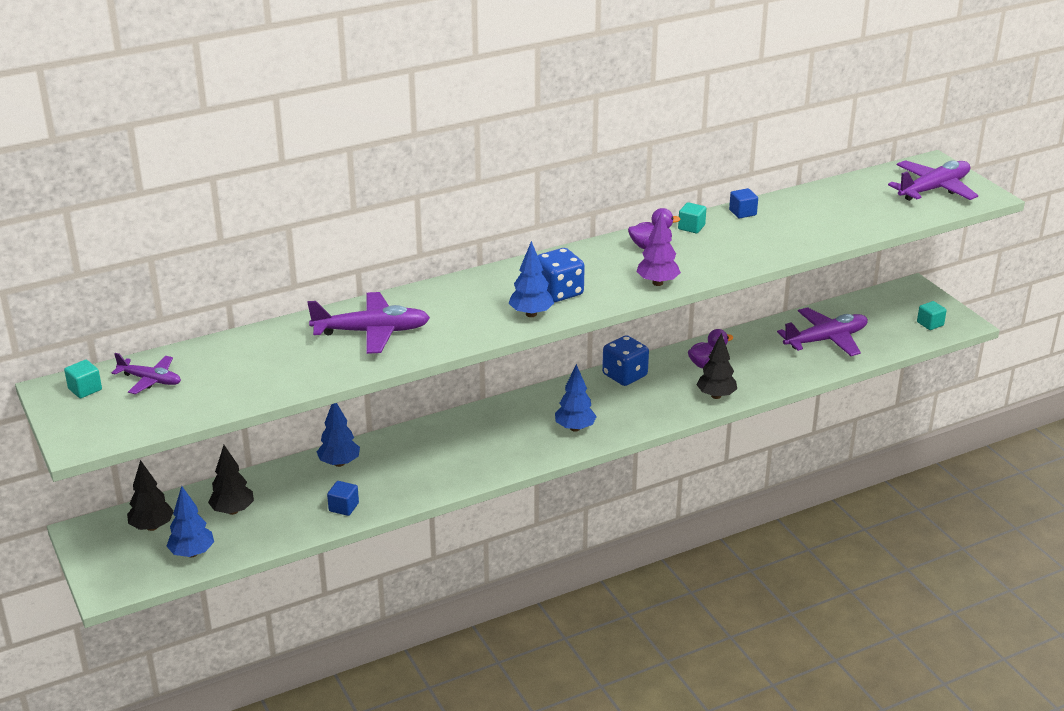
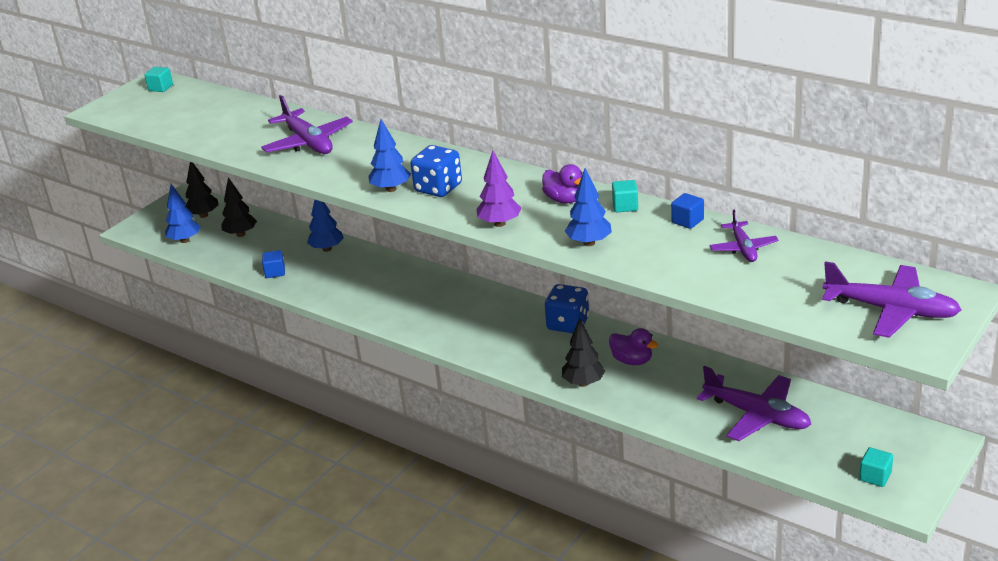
camera: 65 degrees right, 0 degrees up
(150, 380) = (185, 101): purple plane -> purple plane (743, 248)
(575, 428) = (462, 329): blue tree -> blue tree (589, 243)

